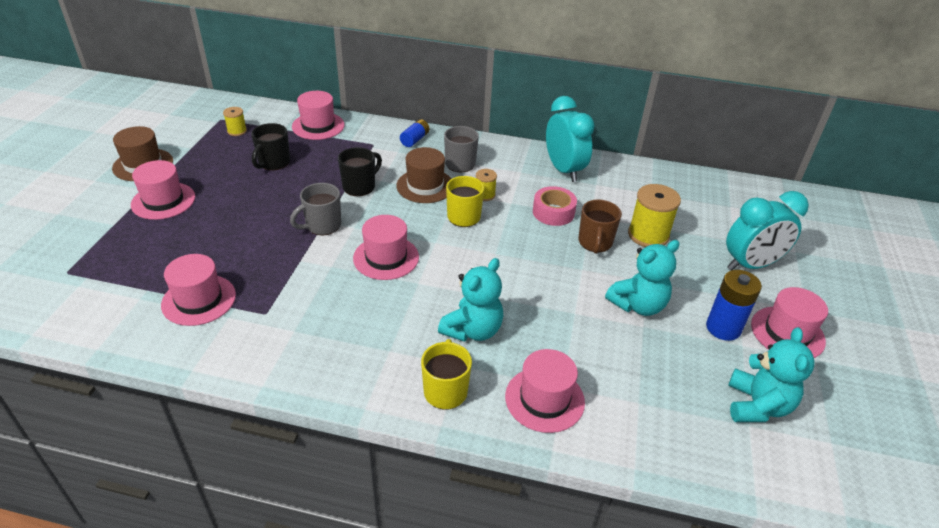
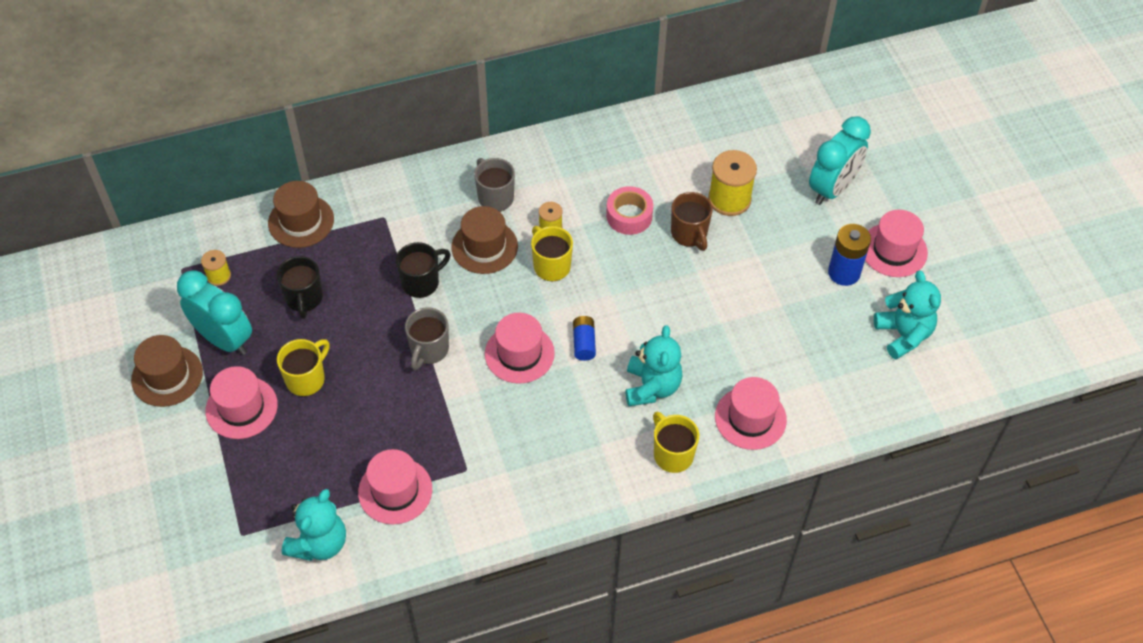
camera: 30 degrees left, 15 degrees up
(222, 204) = (306, 379): none -> yellow mug
(318, 126) = (301, 221): pink hat -> brown hat
(360, 187) = (421, 282): black mug -> black mug turned 45 degrees clockwise
(414, 140) = (422, 187): blue battery -> blue battery (584, 343)
(564, 170) = (602, 153): turquoise clock -> turquoise clock (224, 339)
(638, 305) = (766, 286): turquoise teddy bear -> turquoise teddy bear (319, 543)

